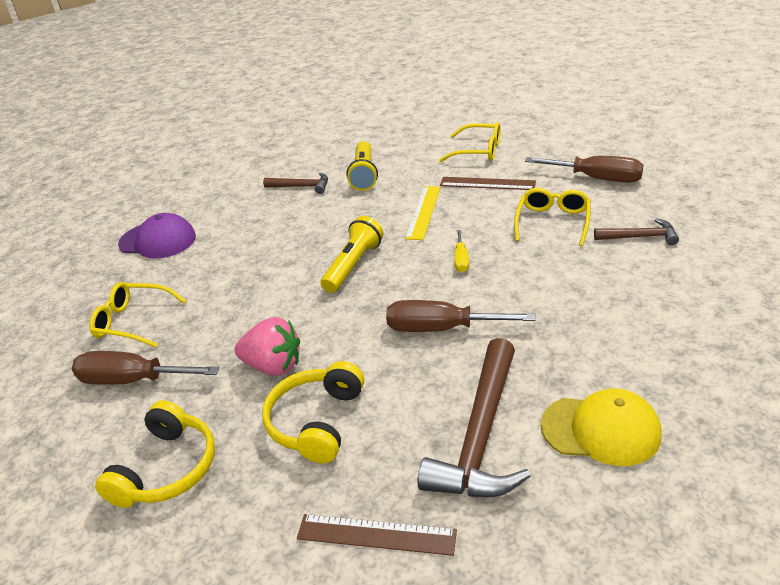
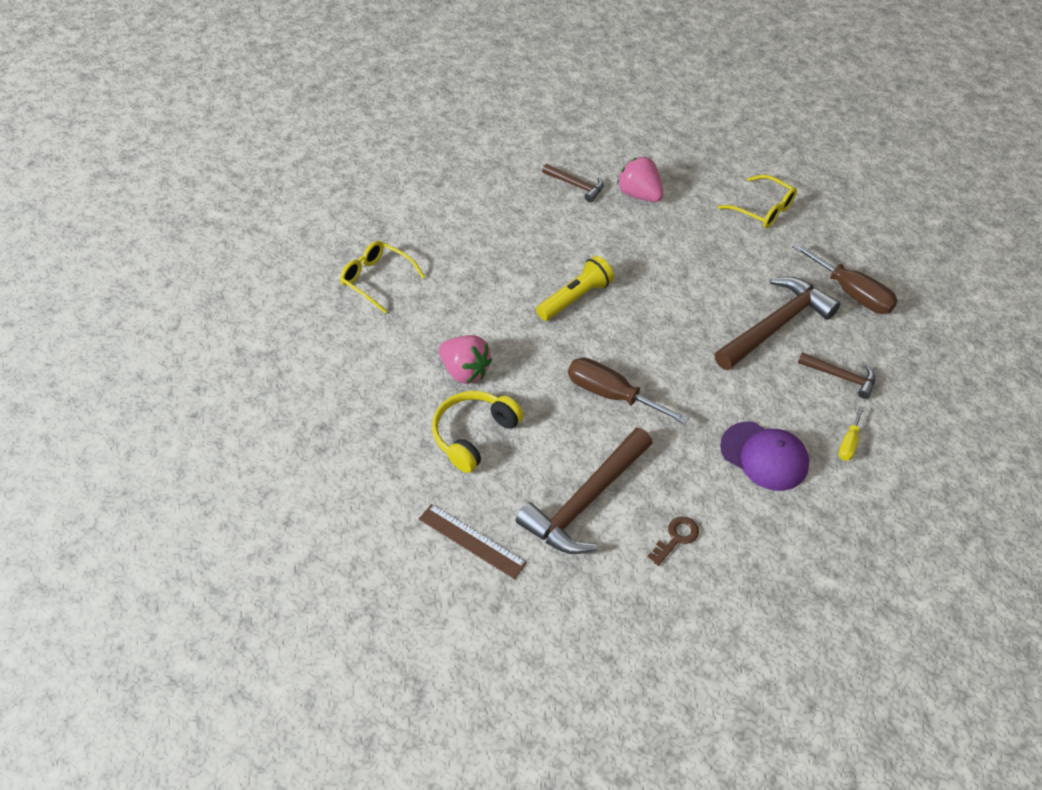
camera: 20 degrees right, 15 degrees up
(132, 380) = (357, 337): brown screwdriver -> none
(158, 240) = (427, 198): purple cap -> purple cap (764, 456)
(167, 469) = (354, 425): yellow headphones -> none
(364, 175) = (639, 195): yellow flashlight -> pink strawberry
(423, 212) = (667, 264): yellow ruler -> none
(461, 260) = (668, 332): yellow screwdriver -> yellow screwdriver (849, 443)
(487, 184) = (745, 255): brown ruler -> none
(553, 221) = (775, 325): yellow glasses -> brown hammer
(601, 430) = (676, 538): yellow cap -> brown key

